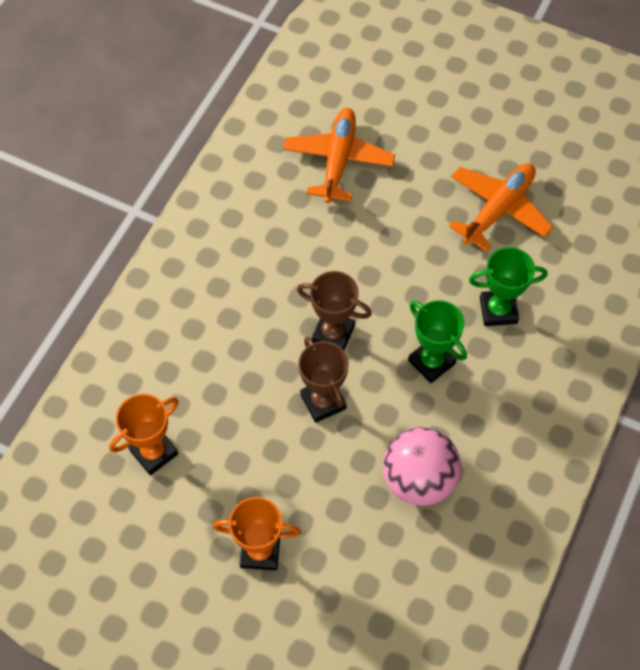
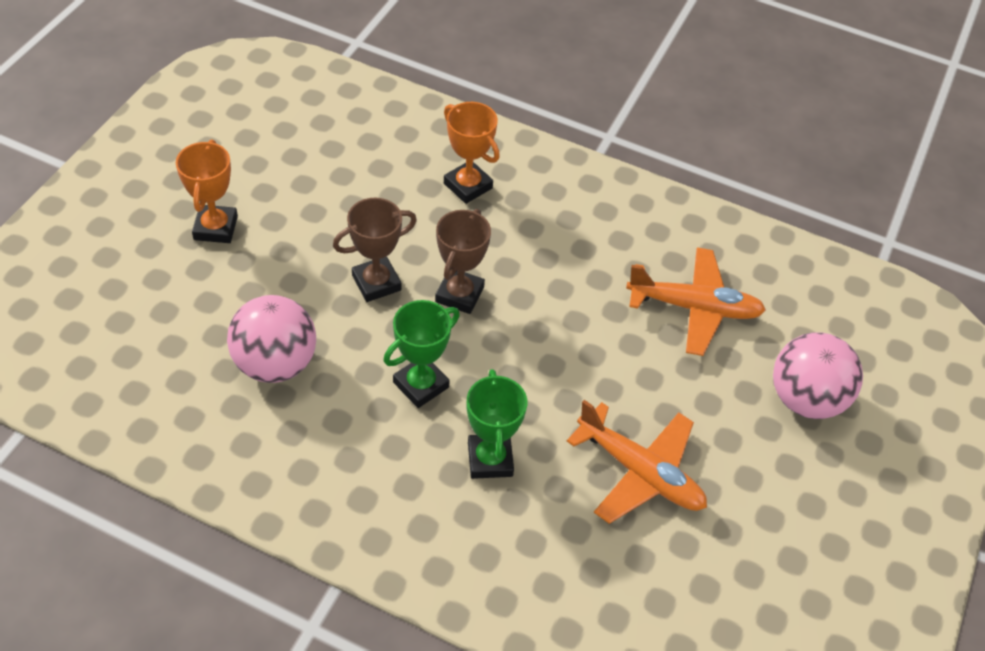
camera: 85 degrees right, 10 degrees down
(154, 452) = (331, 151): orange trophy -> orange trophy (468, 186)
(422, 97) = (805, 399): none -> pink ball

